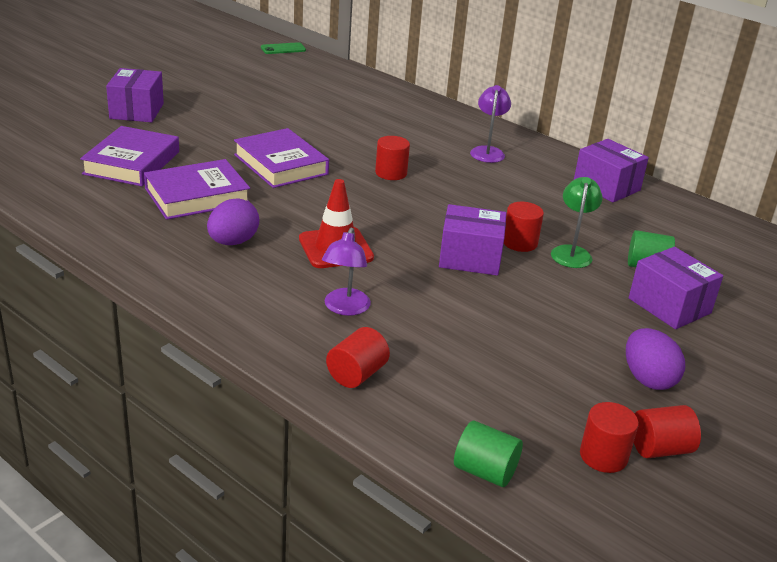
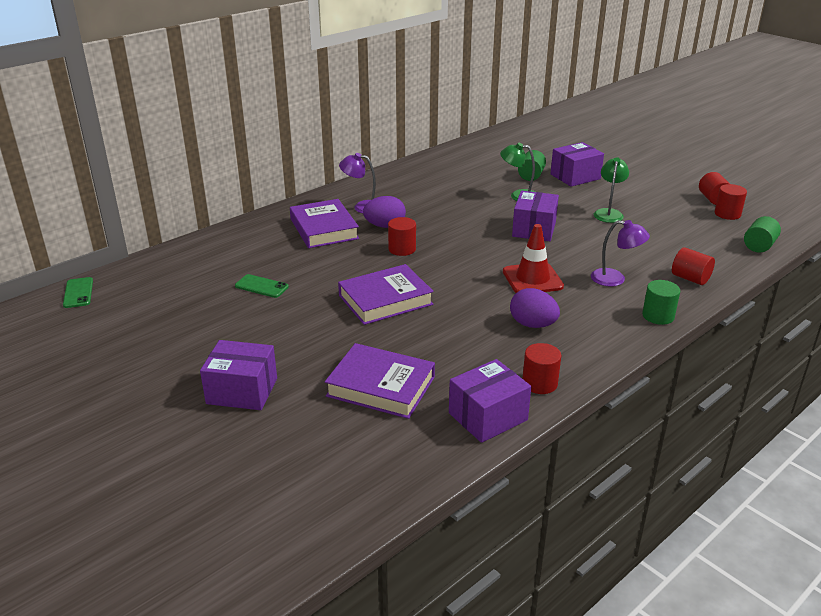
camera: 80 degrees left, 0 degrees up
(197, 196) = (452, 344): purple book -> purple book (324, 229)
(252, 331) = (658, 316): none -> green cylinder
(301, 110) = (261, 286): none -> green phone
(520, 243) = (509, 210): red cylinder -> red cylinder (539, 383)
(548, 324) = (608, 213): none -> green lamp
(606, 186) = (422, 172): purple box -> purple box (488, 416)
(648, 379) = (653, 193): purple egg -> purple egg (385, 226)

